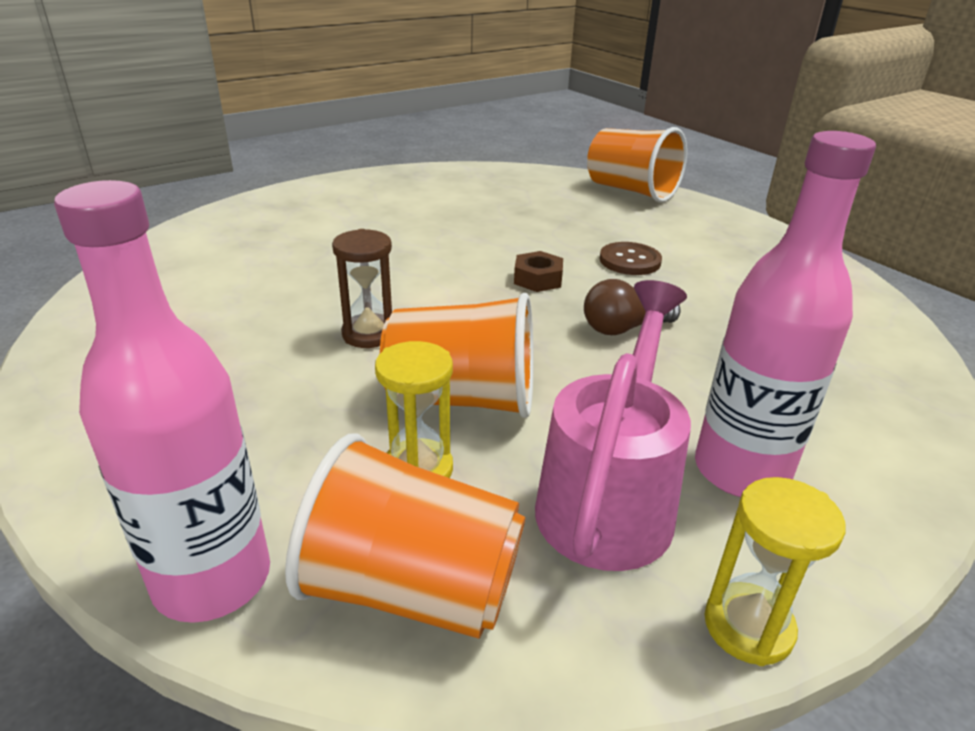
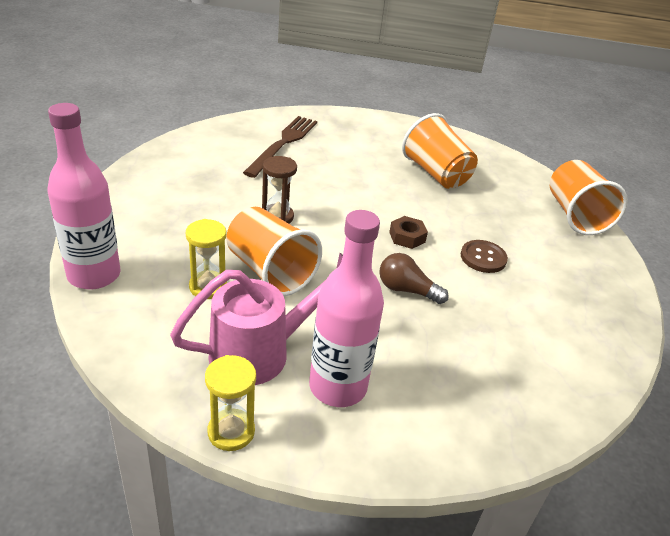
camera: 40 degrees right, 5 degrees up
(245, 254) = (283, 144): none -> brown fork
(412, 589) = (143, 325): orange cup -> orange cup (436, 174)

